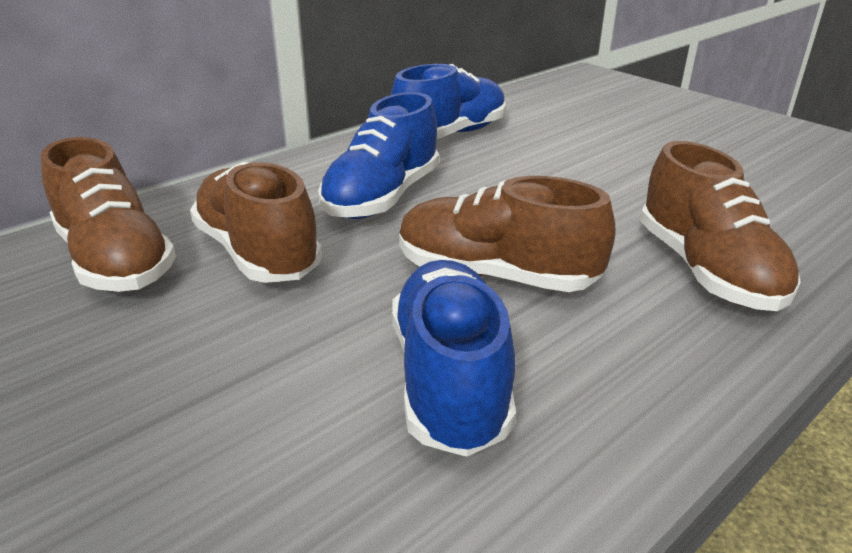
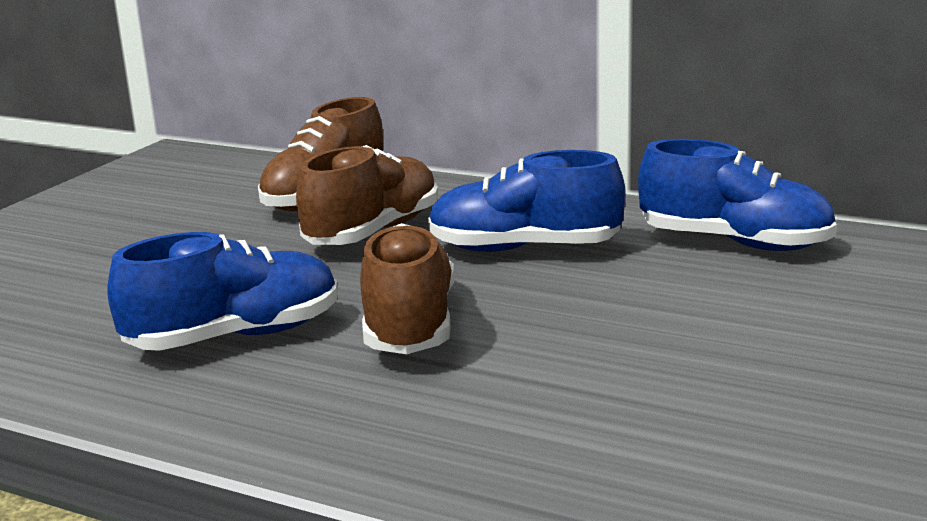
camera: 70 degrees right, 10 degrees down
(706, 271) = (511, 430): brown shoe -> none

